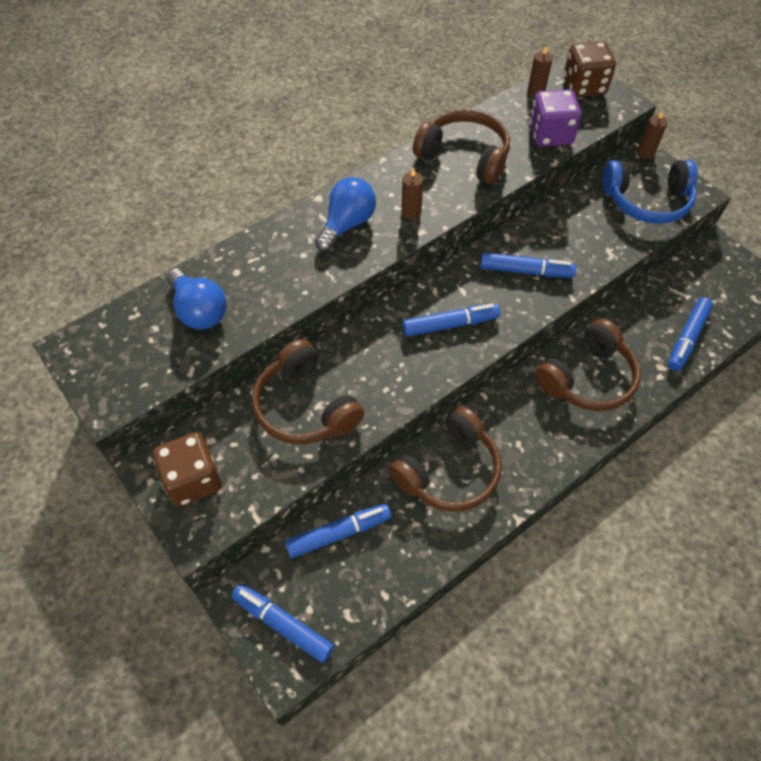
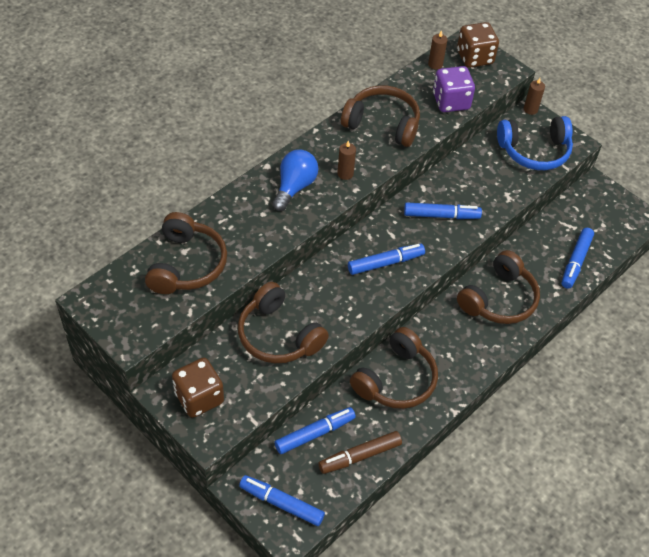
camera: 10 degrees left, 5 degrees down
(199, 311) = (187, 264): blue light bulb -> brown headphones
(391, 568) = (360, 456): none -> brown marker

